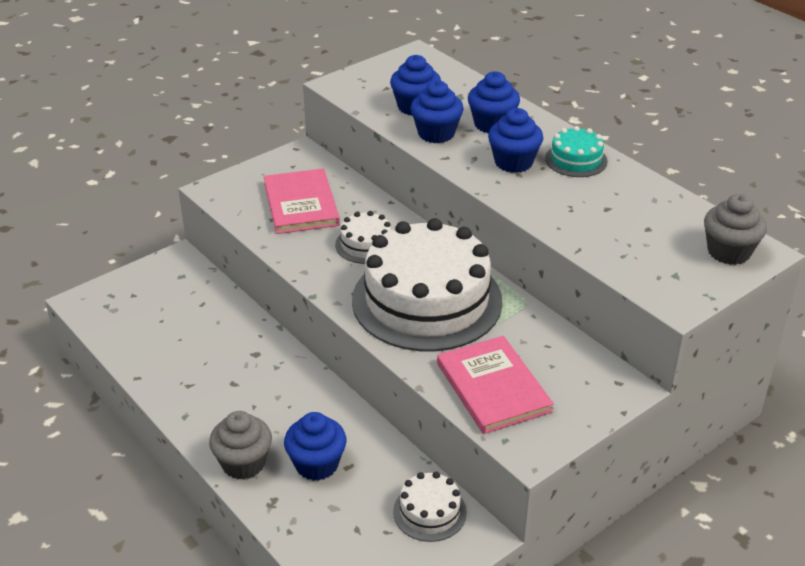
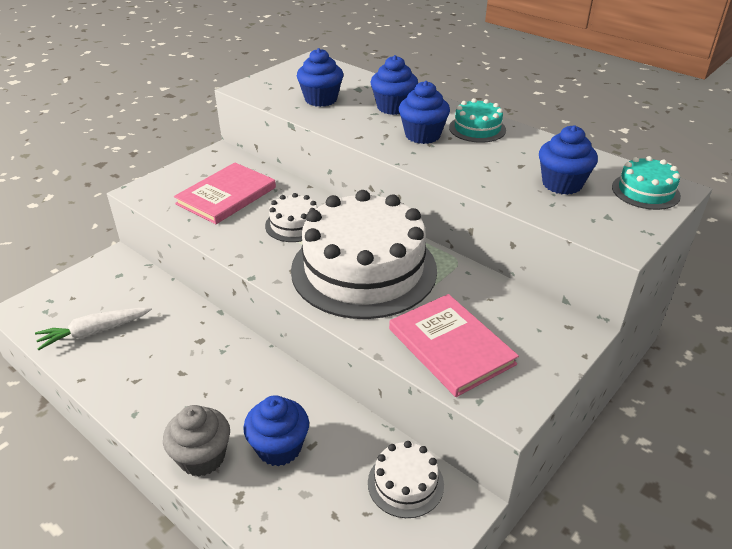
camera: 10 degrees left, 0 degrees up
(153, 333) = (94, 332): none -> white carrot
(301, 204) = (226, 196): pink book -> pink book turned 60 degrees clockwise
(436, 133) = (345, 118): blue cupcake -> blue cupcake (562, 184)
(729, 252) = (645, 191): grey cupcake -> turquoise cake

